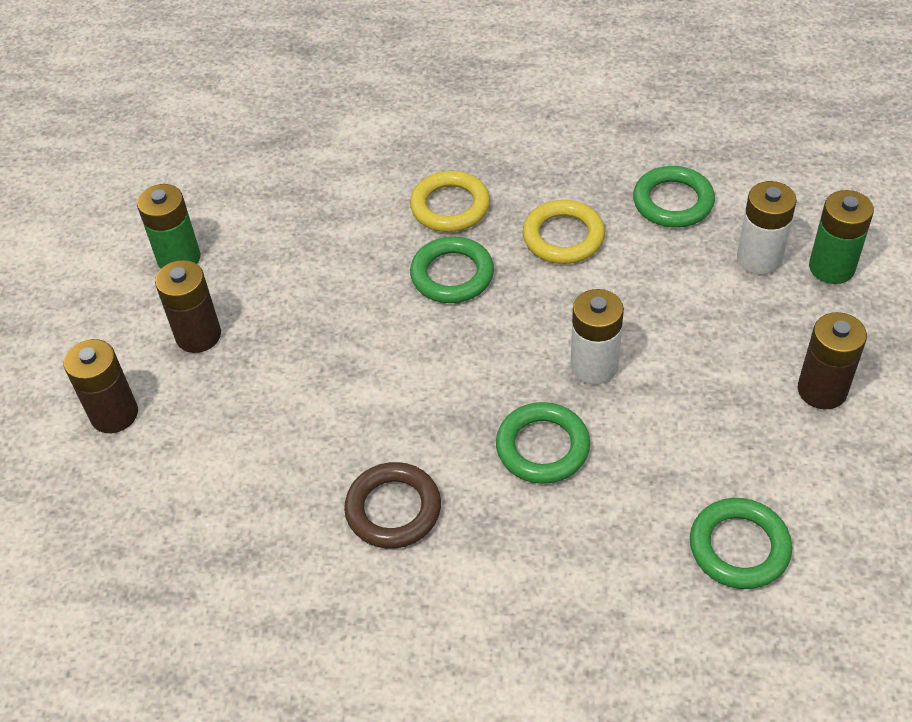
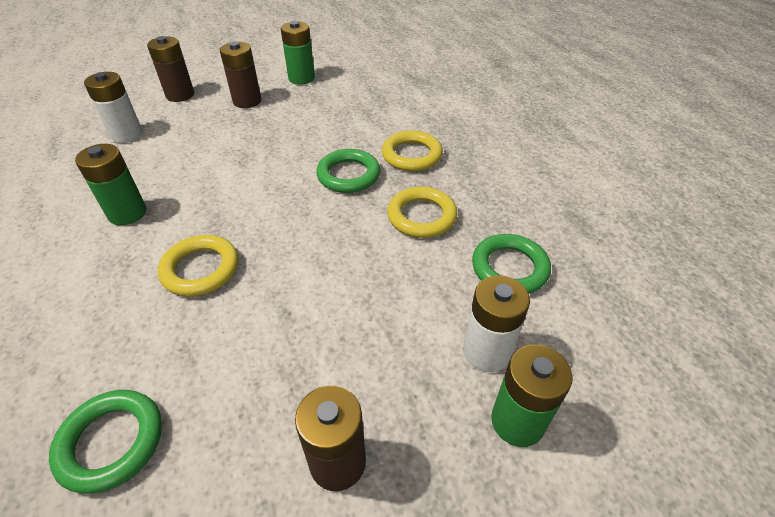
camera: 60 degrees right, 5 degrees down
(393, 509) = (127, 213): brown ring -> green battery
(542, 447) = (201, 269): green ring -> yellow ring
(594, 366) = (295, 274): white battery -> white battery (126, 134)

